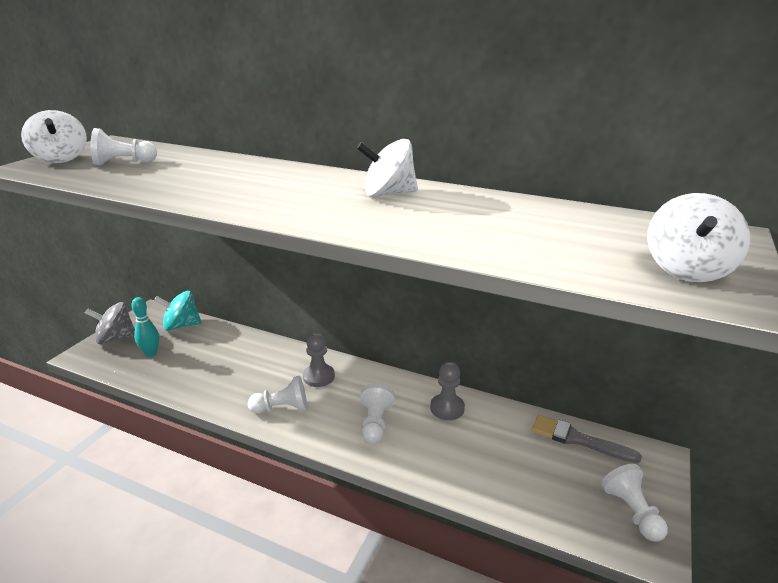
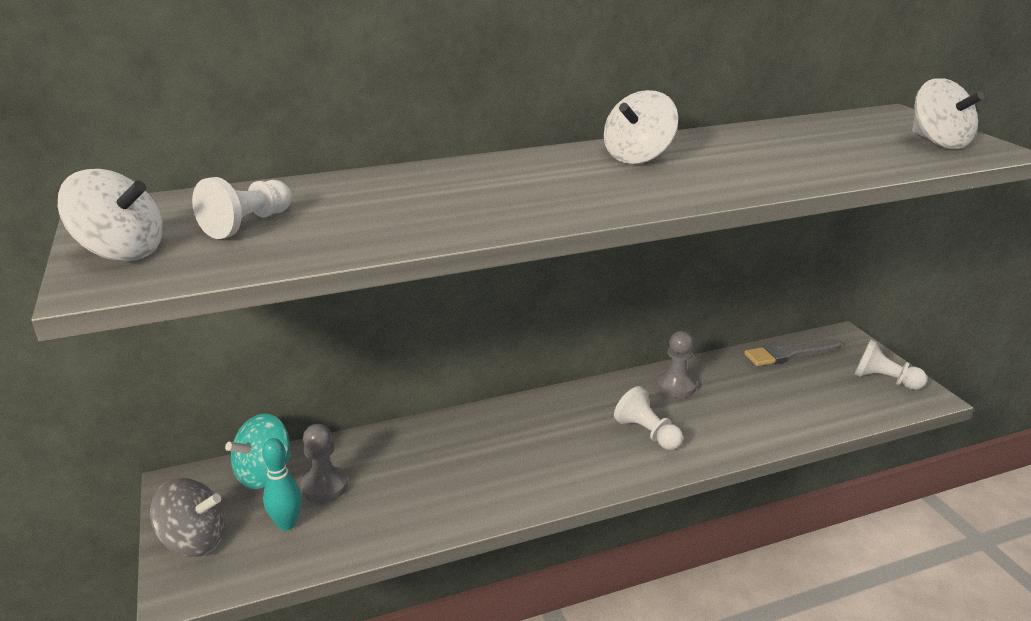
camera: 45 degrees left, 0 degrees up
(115, 338) = (194, 541): grey spinning top -> grey spinning top turned 120 degrees counterclockwise
(282, 408) = (547, 475): white pawn -> none
(318, 376) = (528, 428): grey pawn -> grey pawn (324, 486)

